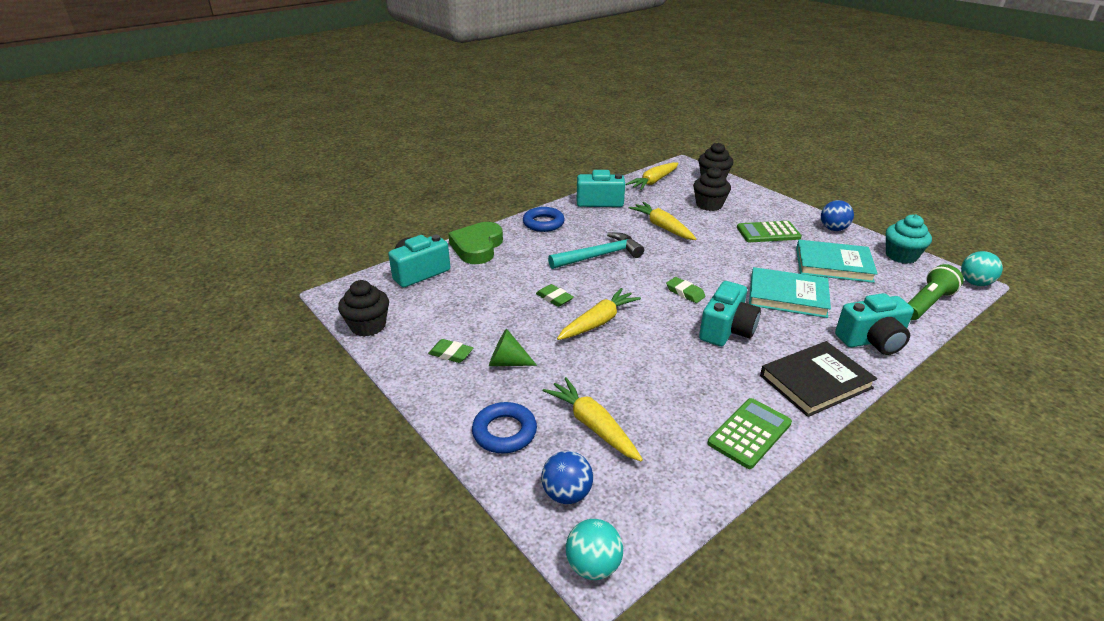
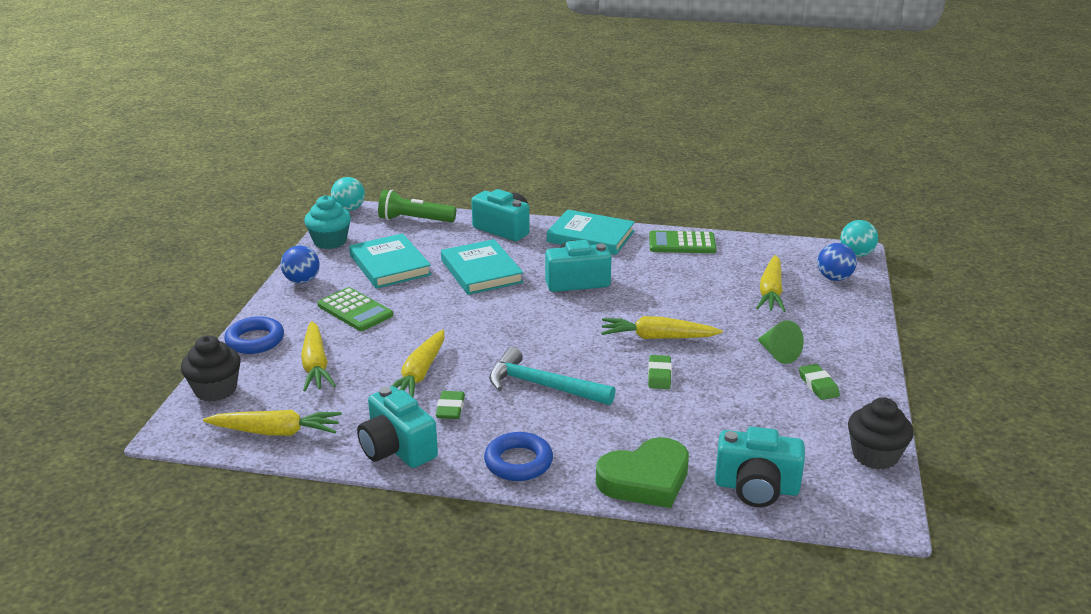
camera: 130 degrees left, 5 degrees down
(504, 432) = (836, 319): blue ring -> blue ring (255, 340)
(685, 292) = (545, 315): green eraser -> green eraser (450, 408)
(709, 205) = (316, 365): black cupcake -> yellow carrot
(815, 381) = (590, 236): black book -> turquoise book

